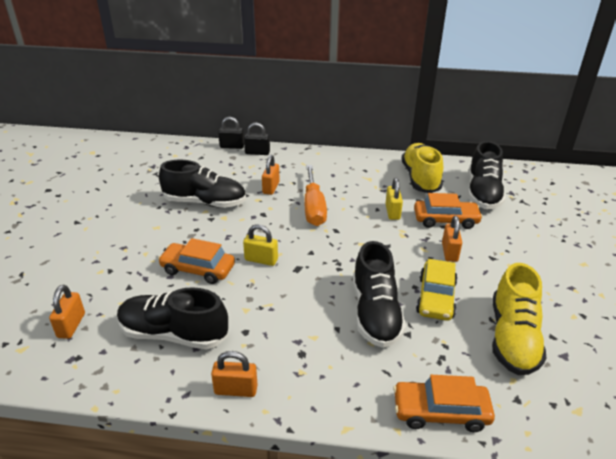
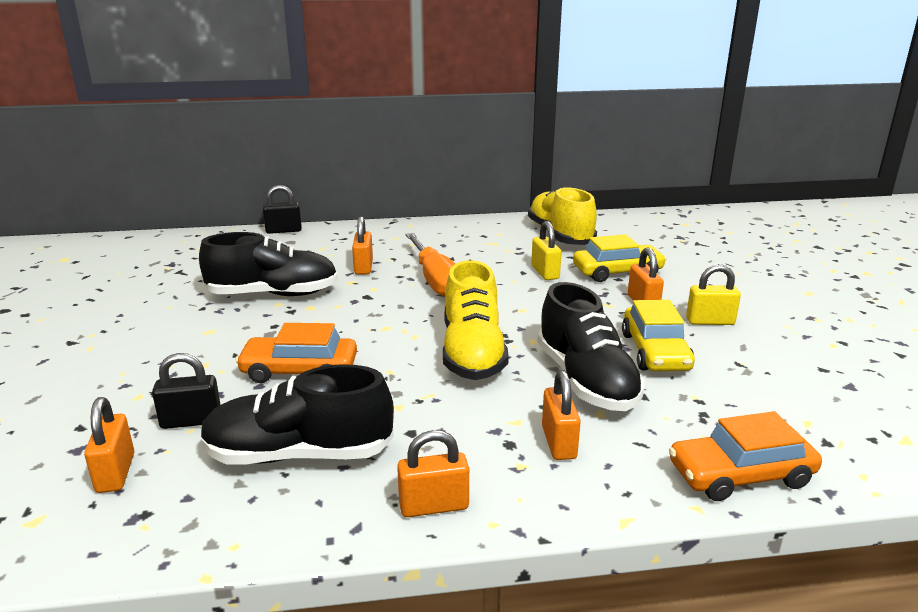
camera: 15 degrees left, 10 degrees down
(257, 153) = (324, 233): black padlock -> black padlock (191, 421)
(261, 260) = (391, 346): yellow padlock -> yellow padlock (710, 321)
(333, 359) = (559, 442): none -> orange padlock
(445, 220) = (617, 272): orange car -> yellow car
(483, 193) = (646, 241): black shoe -> none
(512, 338) = (777, 378): yellow shoe -> yellow shoe (472, 353)

